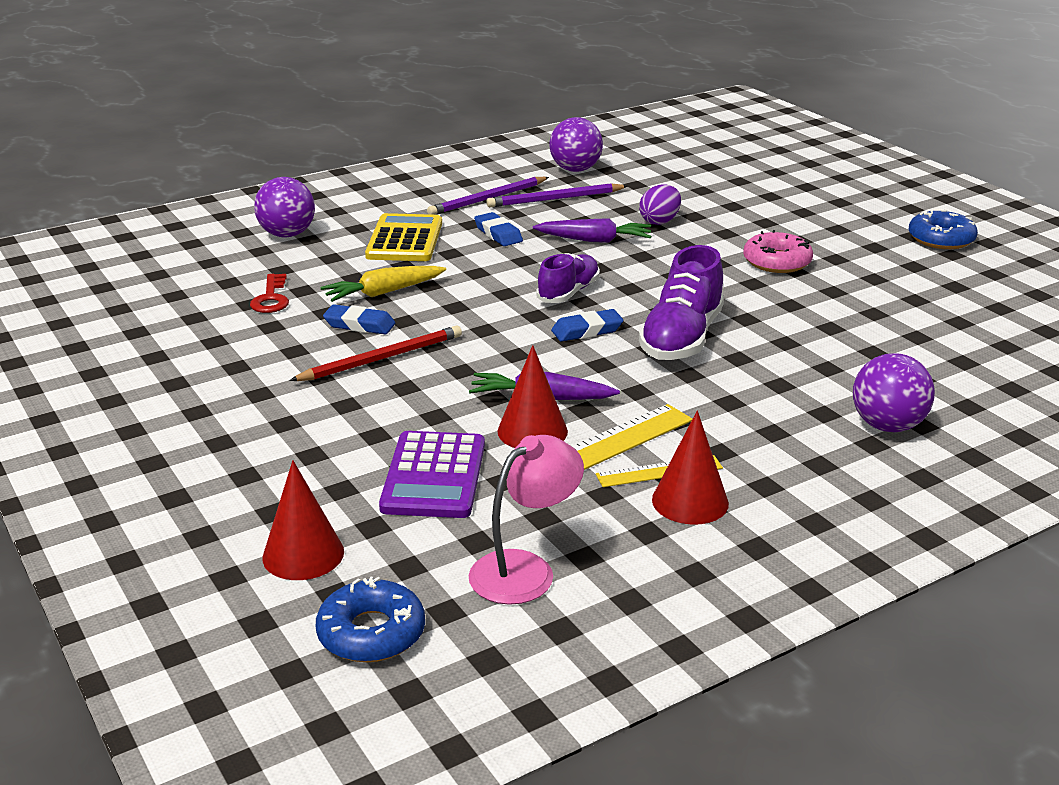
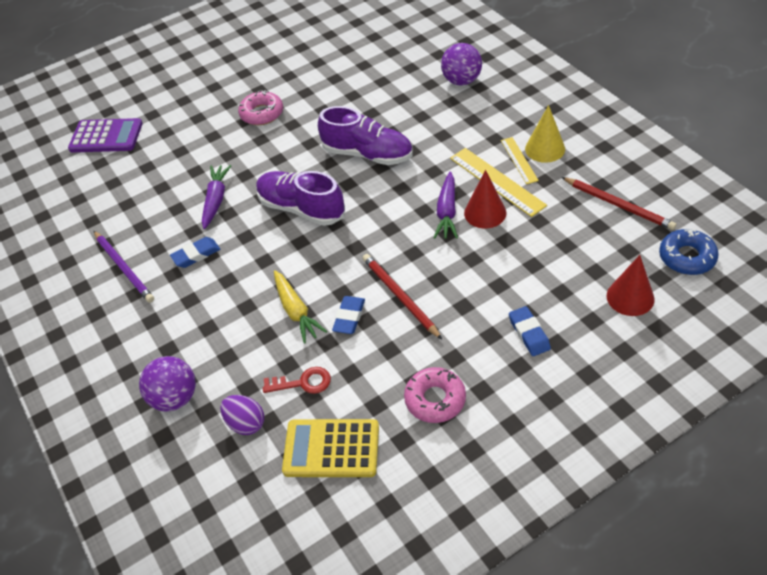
camera: 85 degrees left, 20 degrees up
(200, 378) = (435, 399): none -> pink donut
(405, 240) = (198, 312): yellow calculator -> yellow calculator (331, 448)
(433, 476) = (540, 251): purple calculator -> purple calculator (106, 137)
(525, 569) = (618, 205): pink lamp -> red pencil
(555, 199) = (133, 227): purple pencil -> none
(568, 292) = (301, 208): purple shoe -> purple shoe, size x1.56
(575, 169) = (73, 218): purple ball -> none
(587, 330) = (358, 196): blue eraser -> blue eraser (529, 333)
(659, 221) = (188, 168): purple egg -> purple egg (246, 423)
(690, 501) = (545, 149): red cone -> yellow cone
(941, 239) = (236, 47): blue donut -> none

